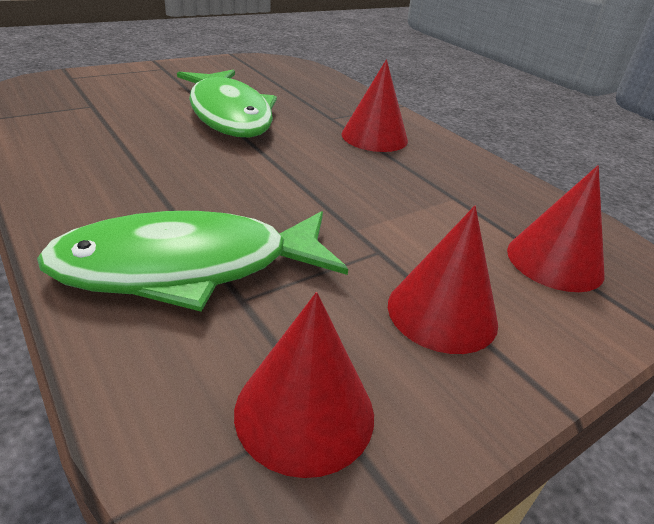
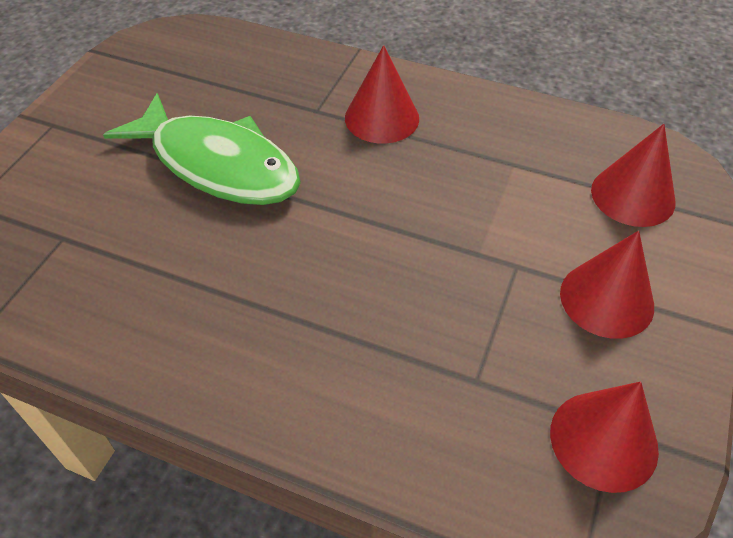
camera: 30 degrees left, 15 degrees up
(188, 267) = (407, 379): green fish -> none

